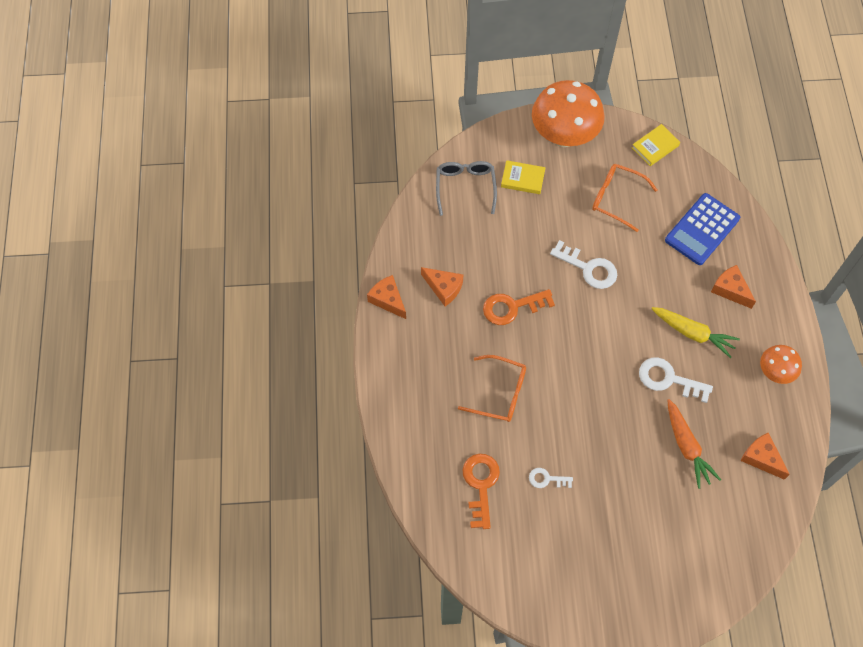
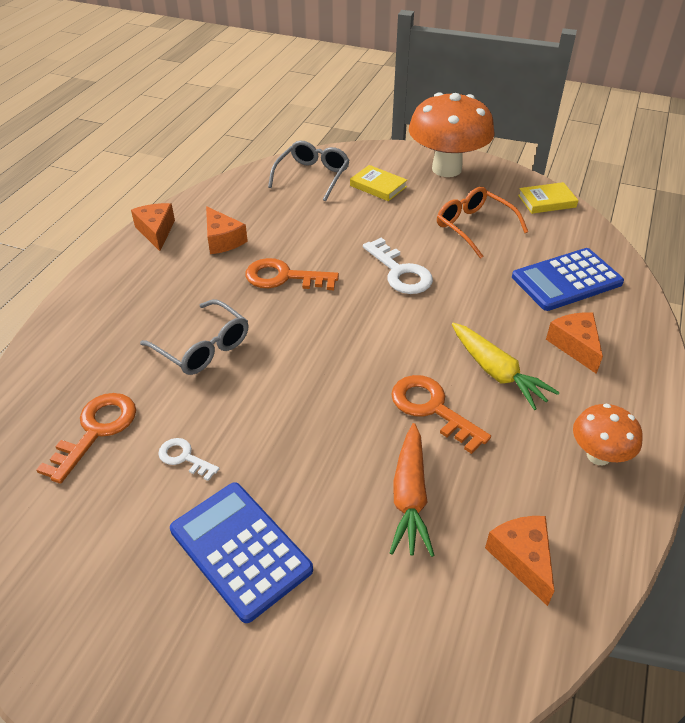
camera: 25 degrees right, 20 degrees down
(500, 393) = (203, 347): orange glasses -> grey glasses
(616, 520) = (240, 550): none -> blue calculator
(668, 379) = (432, 408): white key -> orange key

